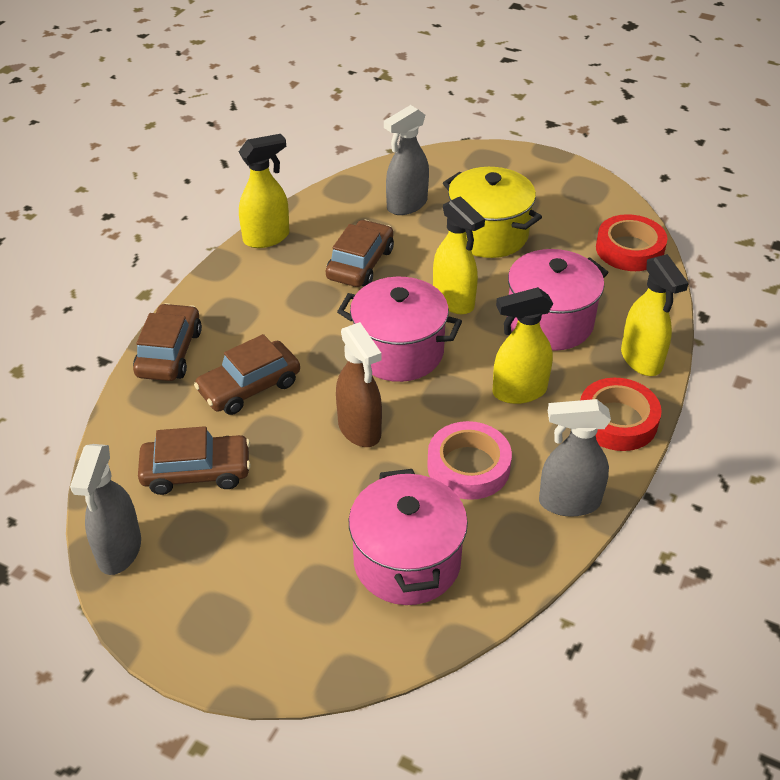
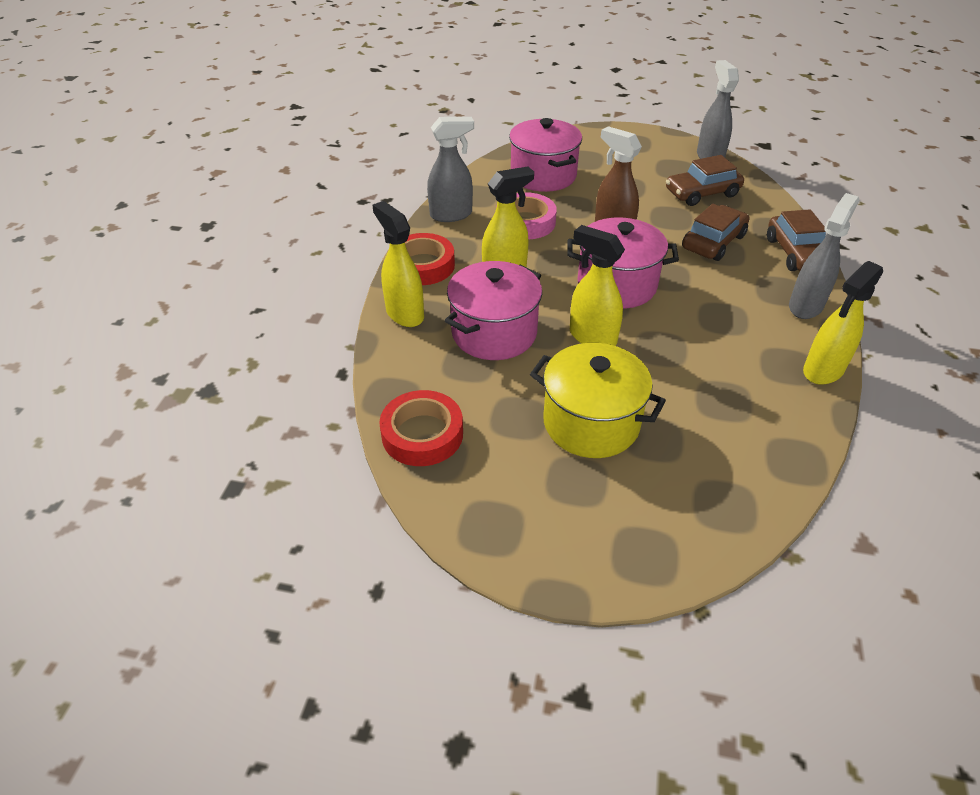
camera: 165 degrees right, 0 degrees up
(360, 264) = (705, 359): brown car -> none
(406, 205) = (707, 447): grey spray bottle -> grey spray bottle (806, 306)

